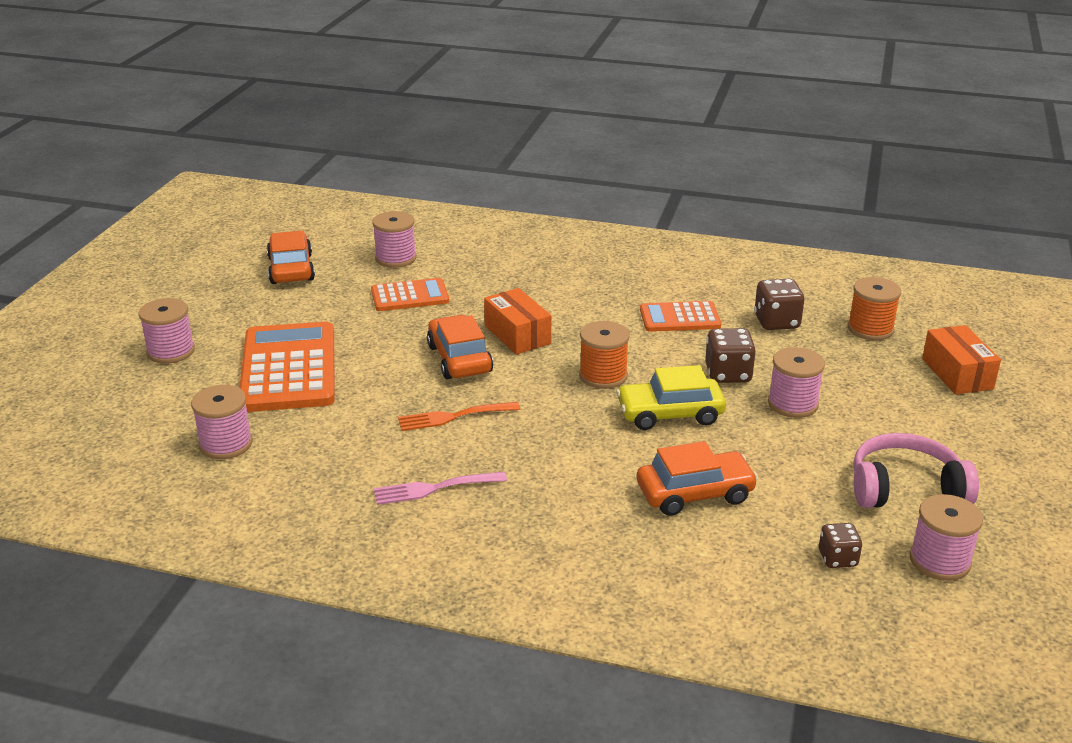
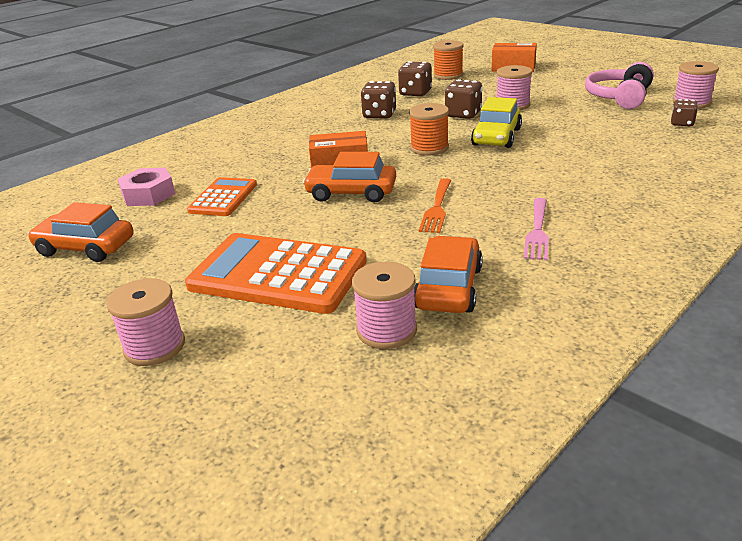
camera: 60 degrees left, 0 degrees up
(396, 258) = (148, 194): pink spool -> pink nut
(679, 318) = (379, 115): orange calculator -> brown dice
(695, 494) = (596, 146): orange car -> orange car (448, 288)

